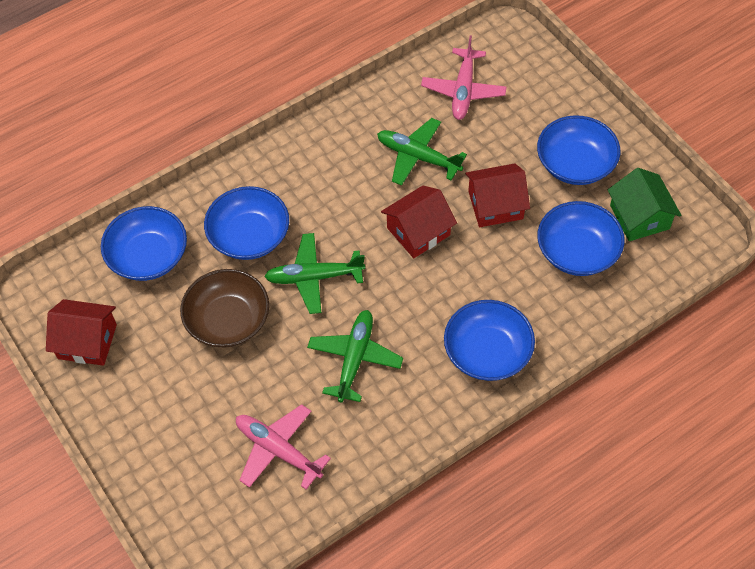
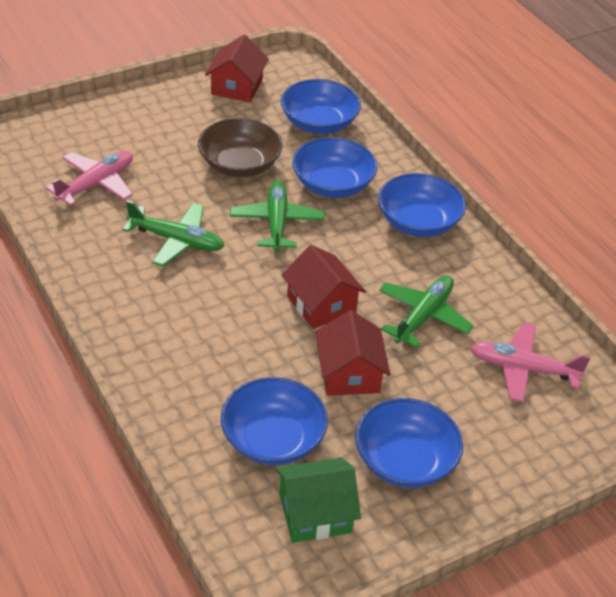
camera: 90 degrees right, 15 degrees down
(487, 352) = (158, 338): blue bowl -> blue bowl (418, 222)

